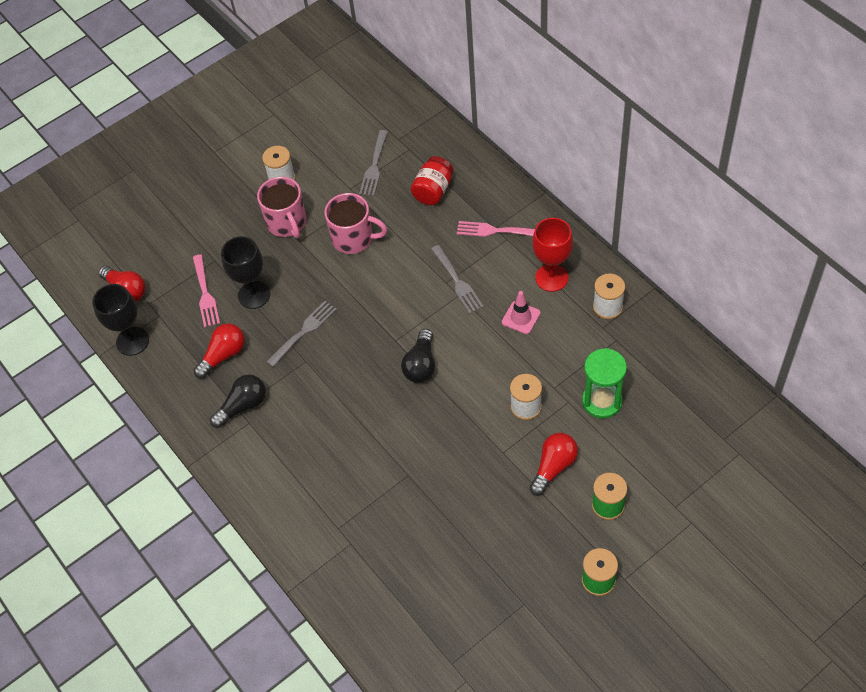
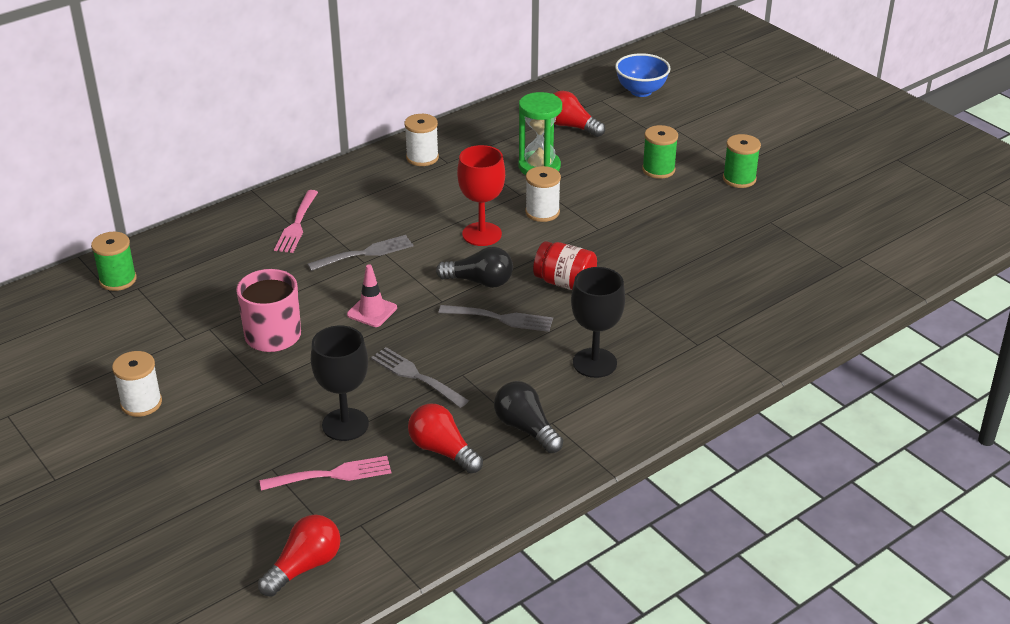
camera: 95 degrees left, 20 degrees down
(132, 341) = (402, 551): black goblet -> black goblet (594, 363)
(287, 223) = (226, 396): pink mug -> none
(374, 166) = (155, 317): grey fork -> grey fork (500, 318)
(418, 136) = (118, 280): none -> green spool
(433, 191) = (217, 269): red jar -> red jar (565, 283)
(521, 317) = (425, 211): pink traffic cone -> pink traffic cone (372, 311)
(551, 278) = (375, 190): red goblet -> red goblet (482, 234)
(553, 467) = (616, 198): red light bulb -> red light bulb (571, 126)
(764, 492) = (641, 91): none -> blue bowl

